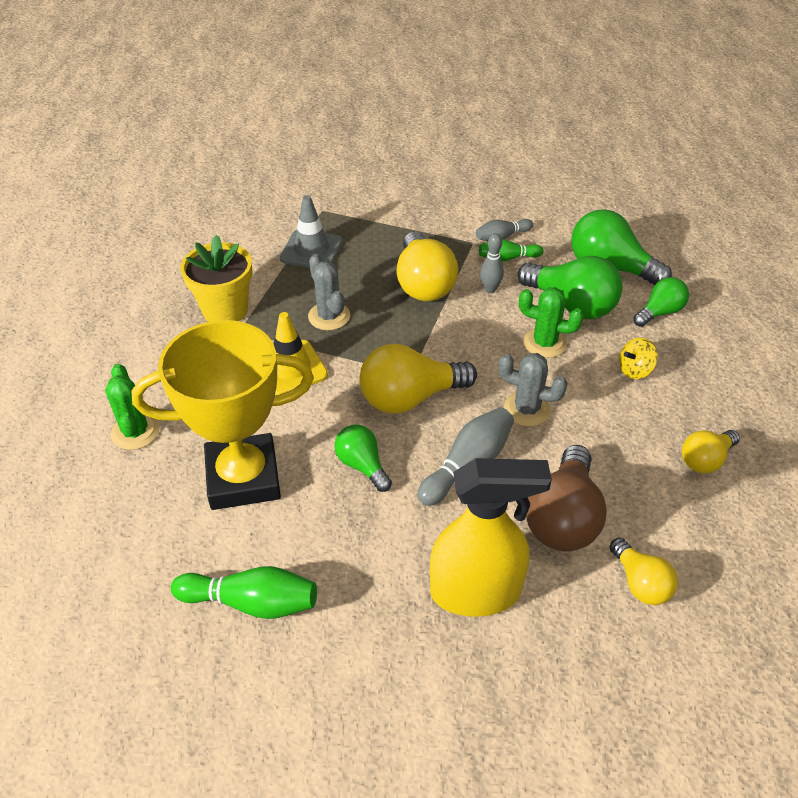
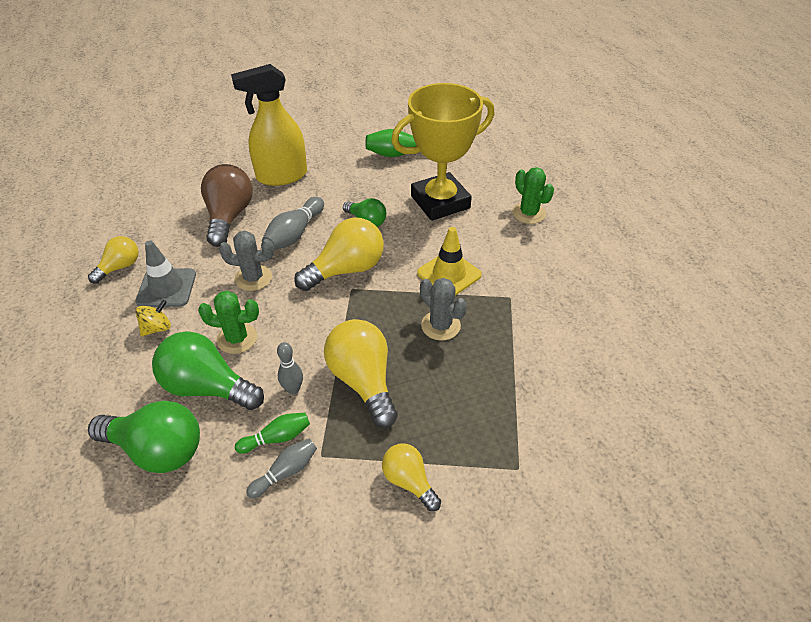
camera: 165 degrees right, 0 degrees up
(225, 310) = (535, 313): yellow flower pot -> none
(311, 250) = (497, 401): grey traffic cone -> grey traffic cone (166, 288)
(640, 583) = (185, 195): yellow light bulb -> yellow light bulb (409, 481)
(659, 312) = (115, 397): green light bulb -> none

